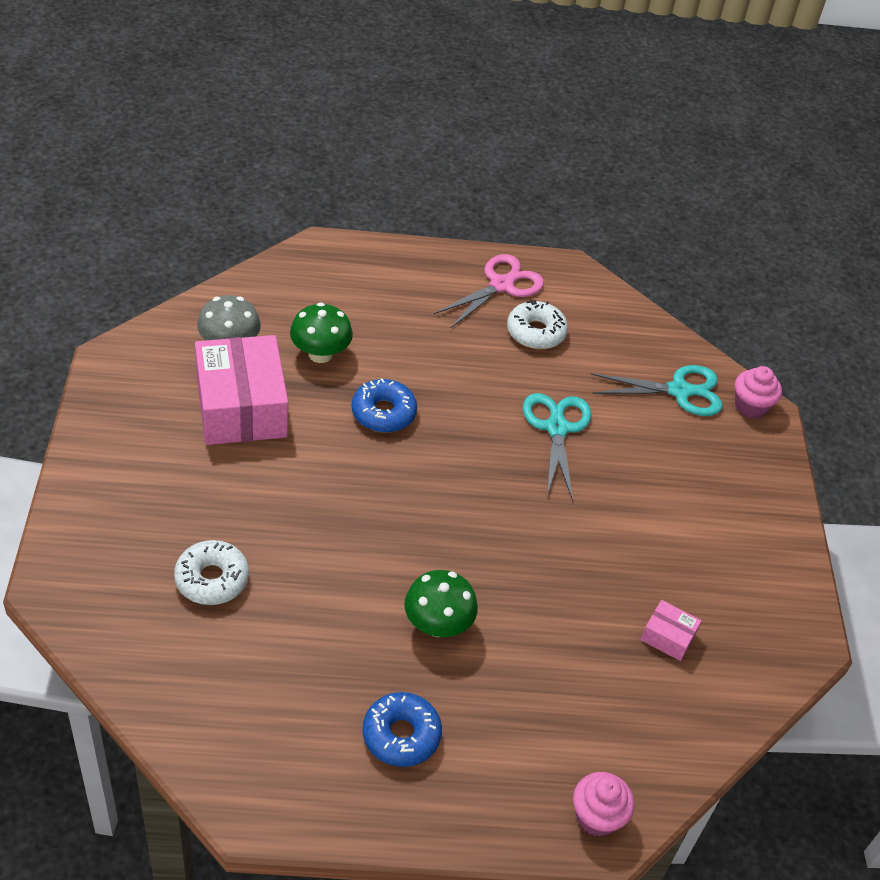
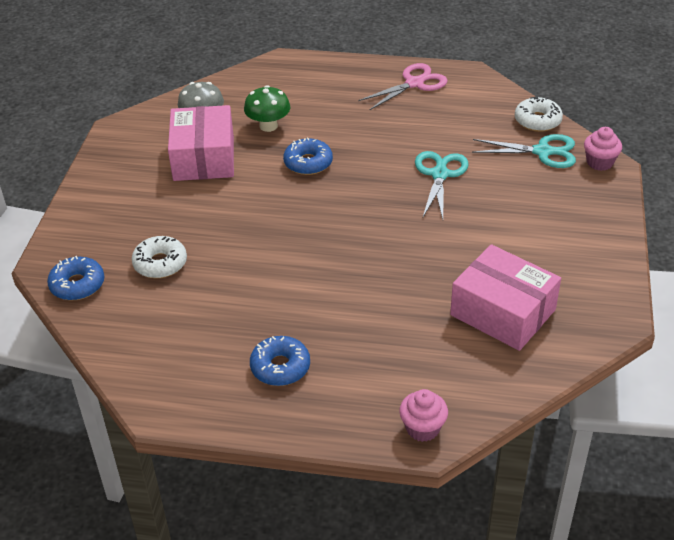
camera: 15 degrees right, 5 degrees down
(102, 618) = (77, 285): none -> blue donut
(437, 625) = (322, 298): green mushroom -> none
(536, 332) = (435, 113): white donut -> white donut (537, 121)
(668, 637) = (503, 312): pink box -> pink box, size x2.31

